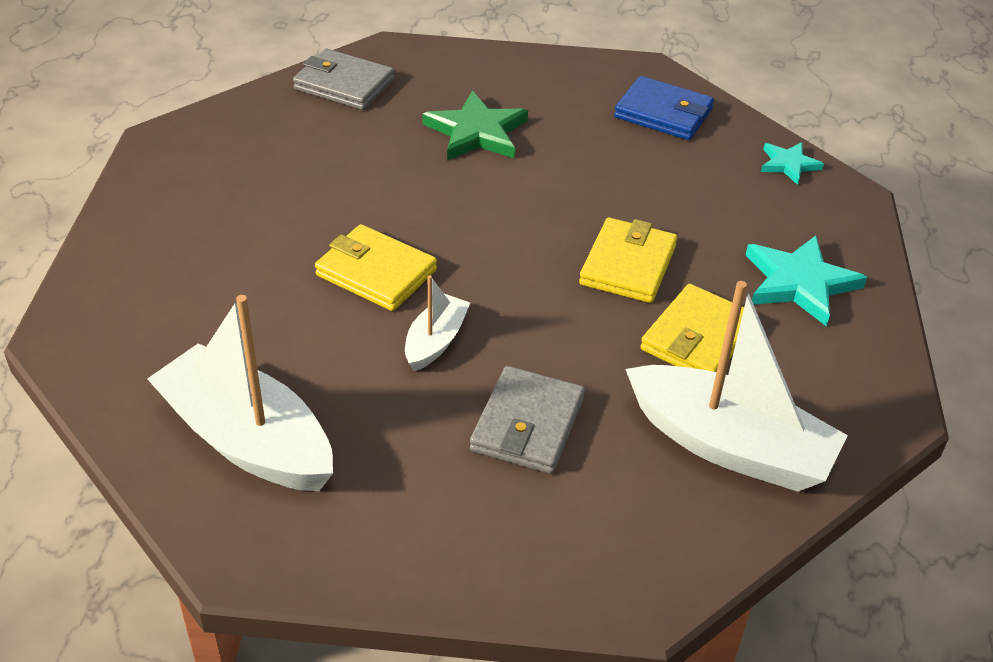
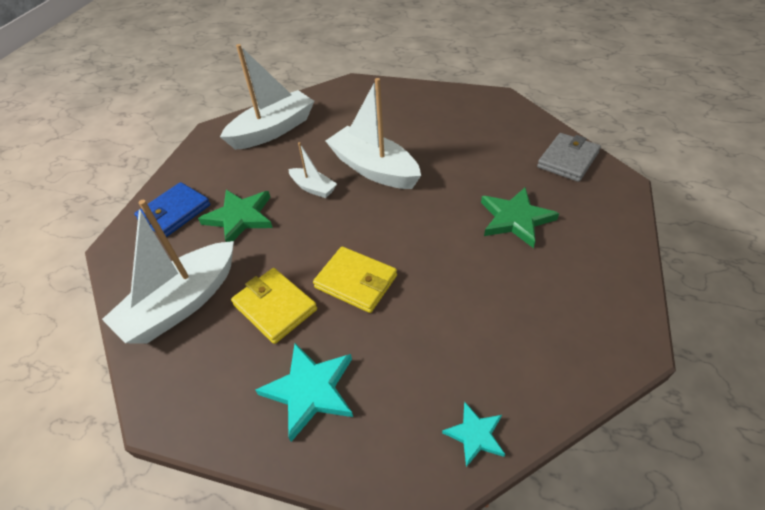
camera: 105 degrees right, 5 degrees up
(376, 273) = (373, 169): yellow wallet -> white boat
(528, 425) = (240, 217): grey wallet -> green star
(663, 113) = (555, 343): blue wallet -> blue wallet (174, 212)

